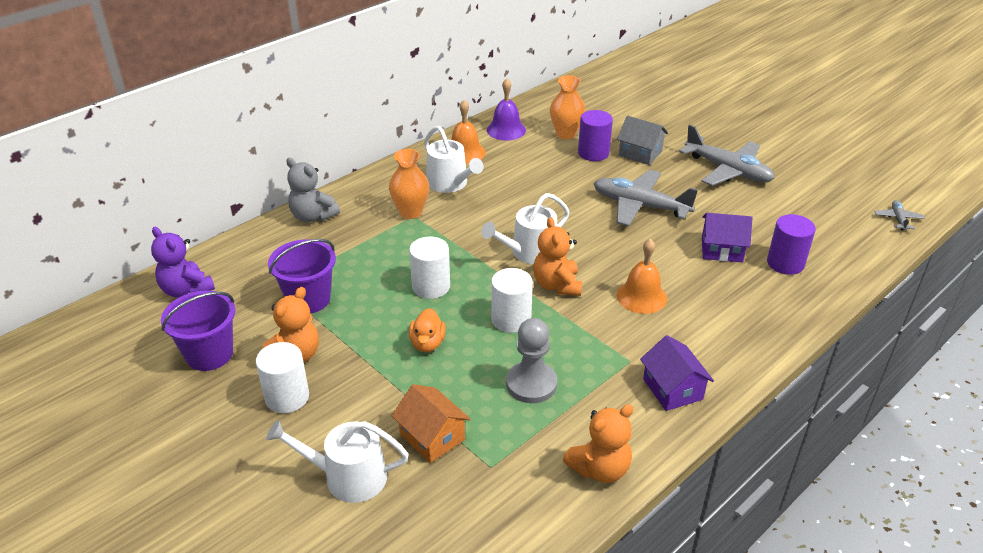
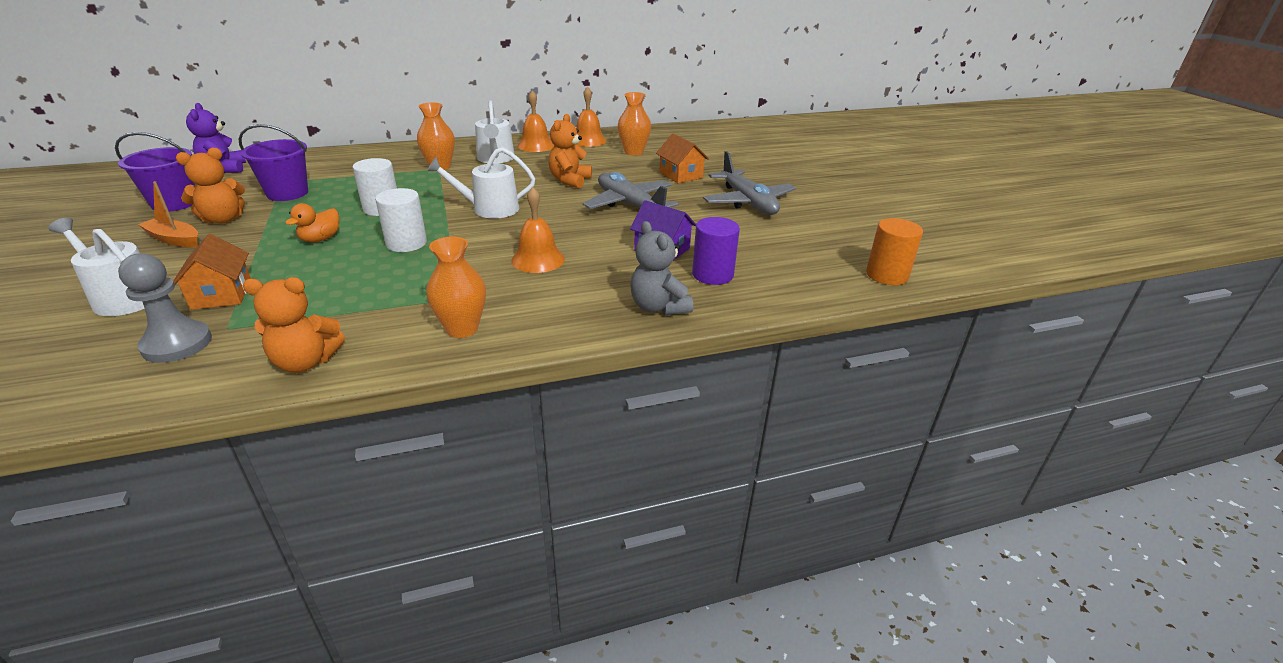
camera: 25 degrees right, 5 degrees down
(287, 397) = (174, 239): white cylinder -> orange boat
(313, 216) = (370, 153): grey teddy bear -> grey teddy bear (658, 307)
(506, 130) = (588, 140): purple bell -> orange bell
(531, 384) = (351, 287): grey pawn -> grey pawn (177, 344)
(557, 285) = (478, 233): orange teddy bear -> orange teddy bear (570, 180)
(593, 153) = (639, 166): purple cylinder -> none
(640, 153) = (681, 175): grey house -> orange house
(672, 389) = (462, 329): purple house -> orange vase
(898, 219) = (887, 275): grey plane -> orange cylinder

